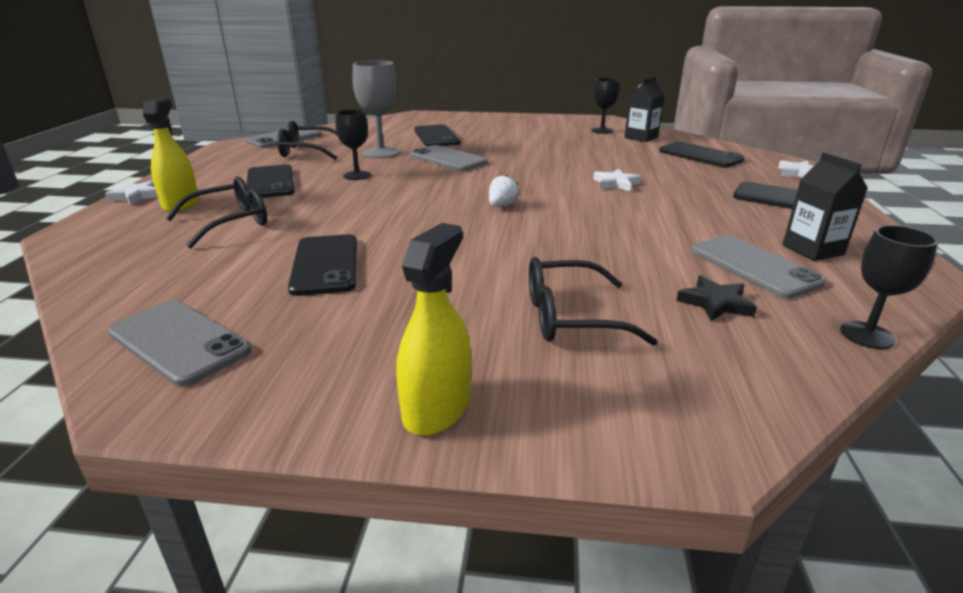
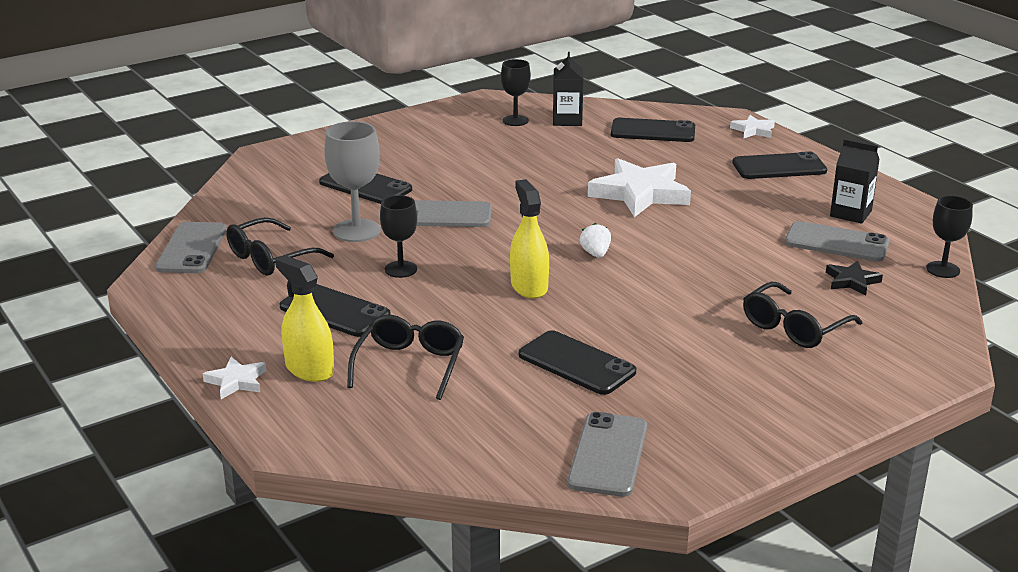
camera: 40 degrees left, 0 degrees up
(179, 342) = (608, 455): grey phone -> grey phone turned 75 degrees counterclockwise
(436, 408) = (817, 410): yellow spray bottle -> yellow spray bottle (529, 286)
(616, 183) = (640, 193): white star -> white star, size x2.06

